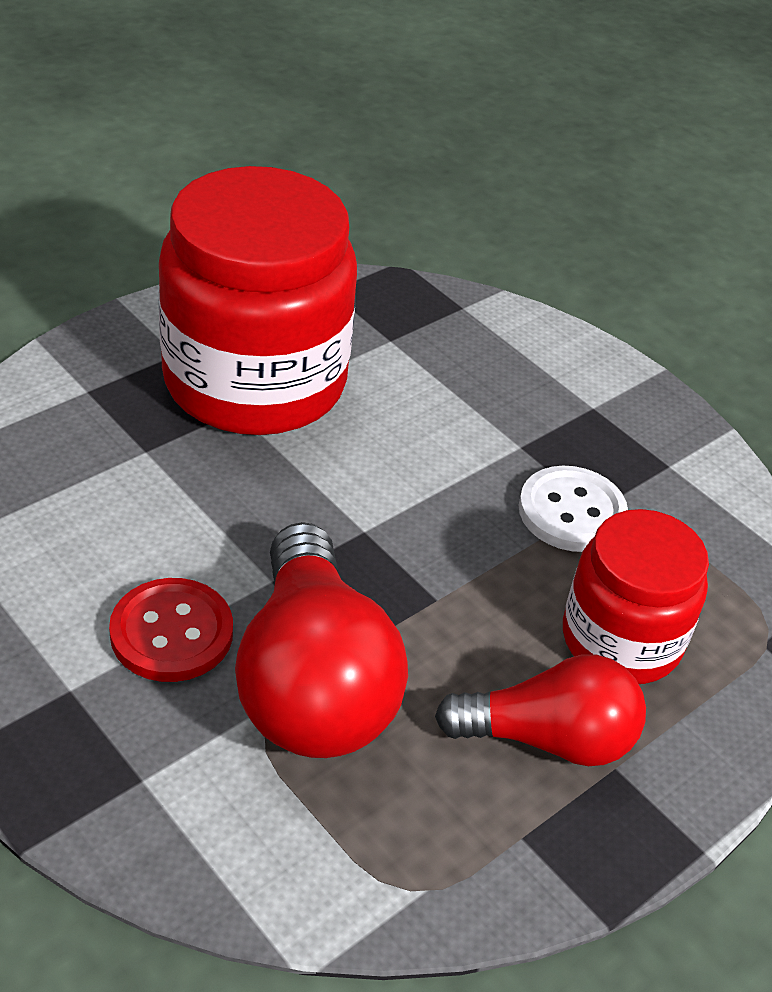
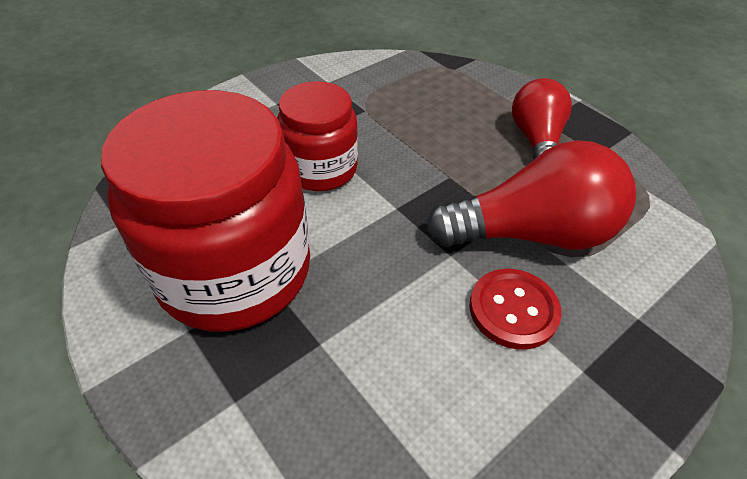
camera: 85 degrees left, 5 degrees up
(571, 512) = (369, 119): white button -> none
(621, 640) = (462, 111): red jar -> red jar (320, 169)

